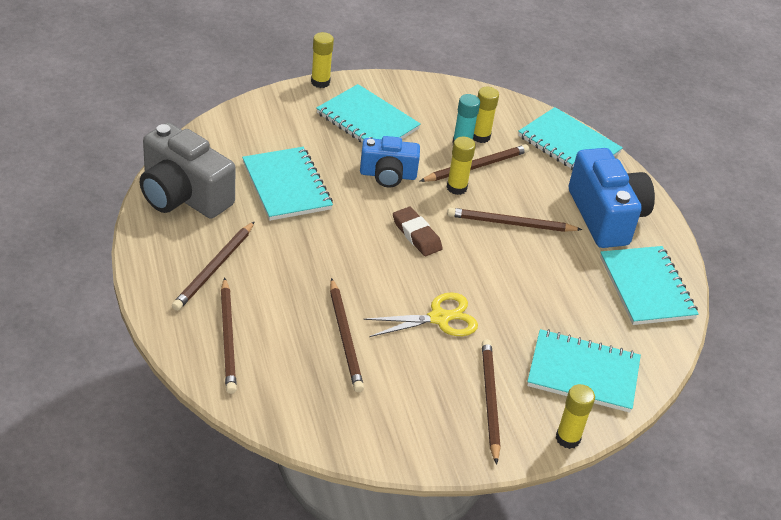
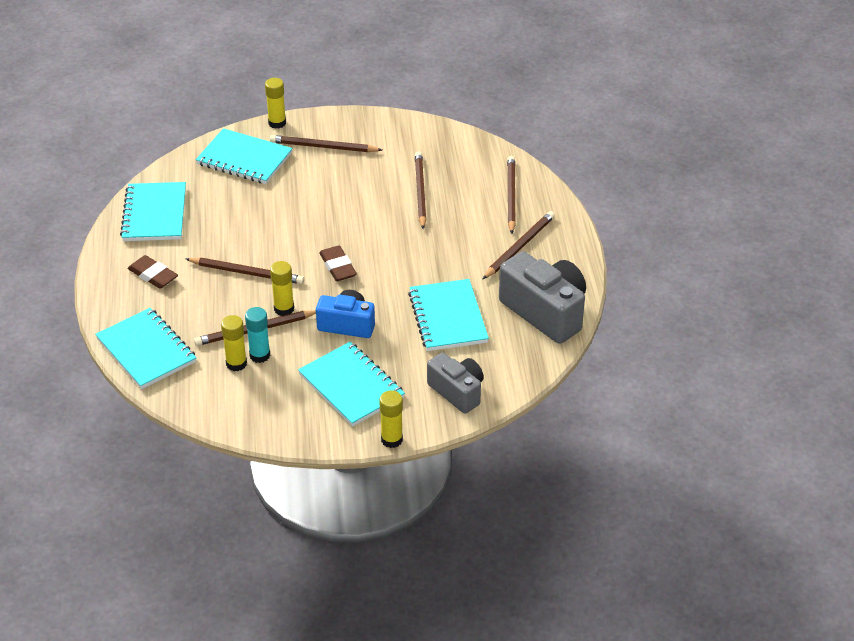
camera: 165 degrees left, 0 degrees up
(267, 119) = (457, 392): none -> grey camera
(439, 318) = (341, 201): yellow scissors -> none
(489, 400) = (323, 147): brown pencil -> brown pencil turned 90 degrees clockwise
(606, 216) = (153, 275): blue camera -> brown eraser

